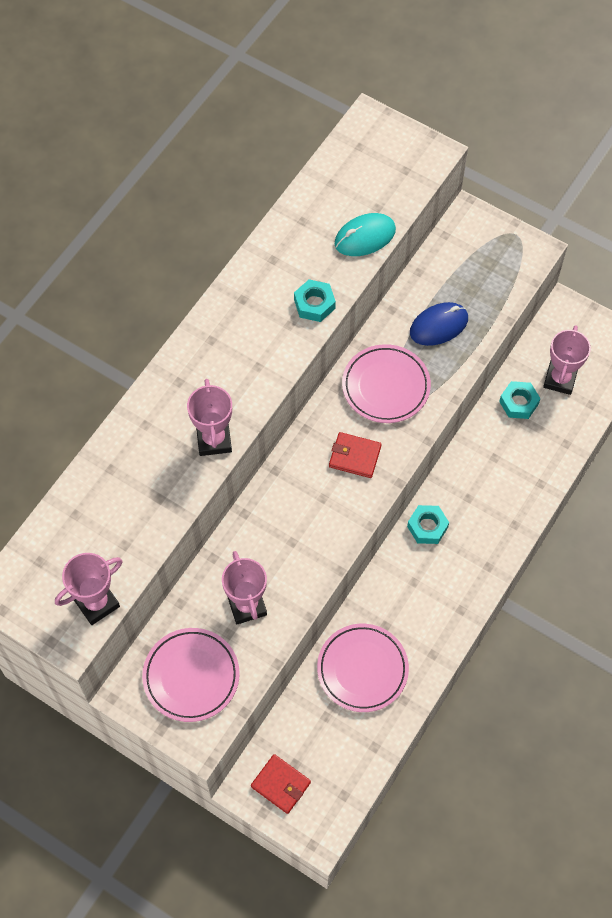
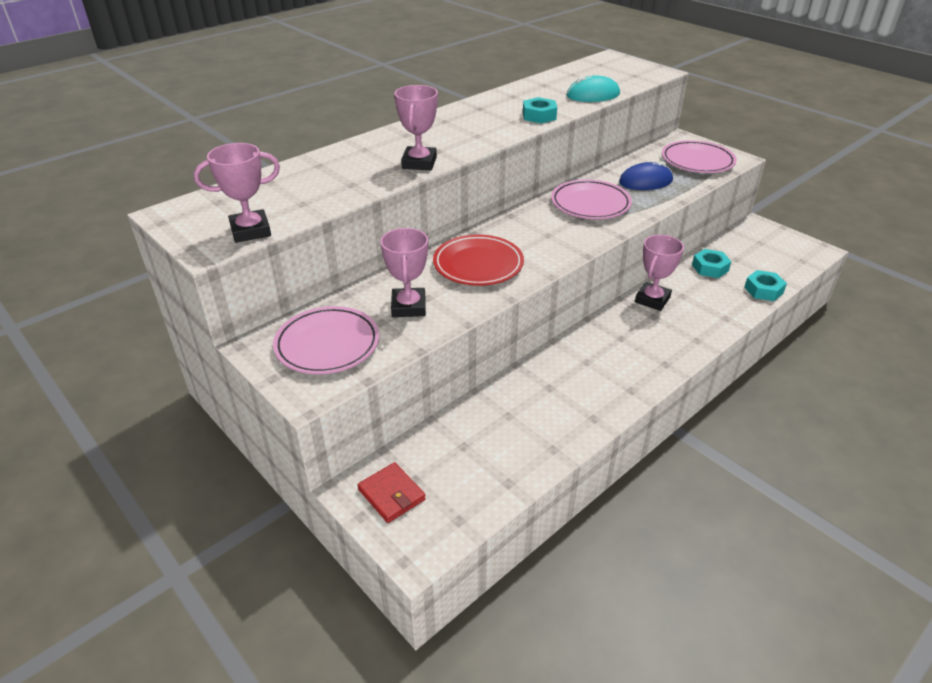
camera: 15 degrees right, 25 degrees down
(294, 524) = (478, 265): none -> red plate
(354, 456) = (550, 235): red wallet -> none
(362, 669) = (515, 416): pink plate -> pink plate (697, 161)
(427, 527) = (609, 328): turquoise nut -> turquoise nut (763, 290)
(560, 379) = (750, 260): pink trophy -> pink trophy (652, 300)

